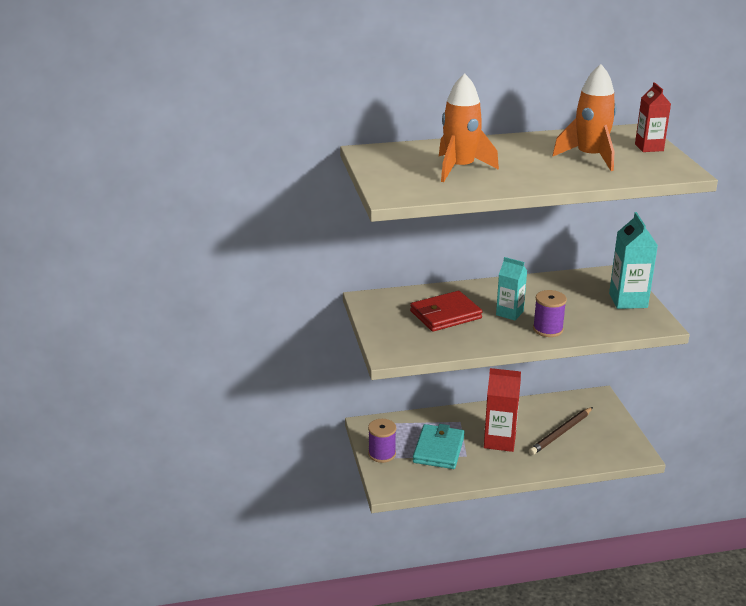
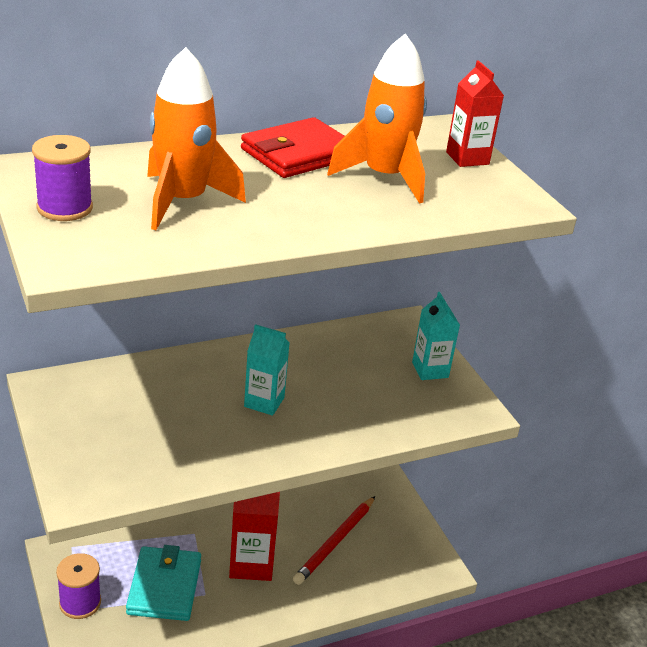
camera: 15 degrees left, 5 degrees up
(445, 315) = (167, 410): red wallet -> red wallet (298, 154)
(547, 329) = (322, 429): purple spool -> purple spool (65, 208)
(561, 433) = (335, 542): brown pencil -> red pencil
(628, 300) = (430, 370): turquoise carton -> turquoise carton, size x0.66

